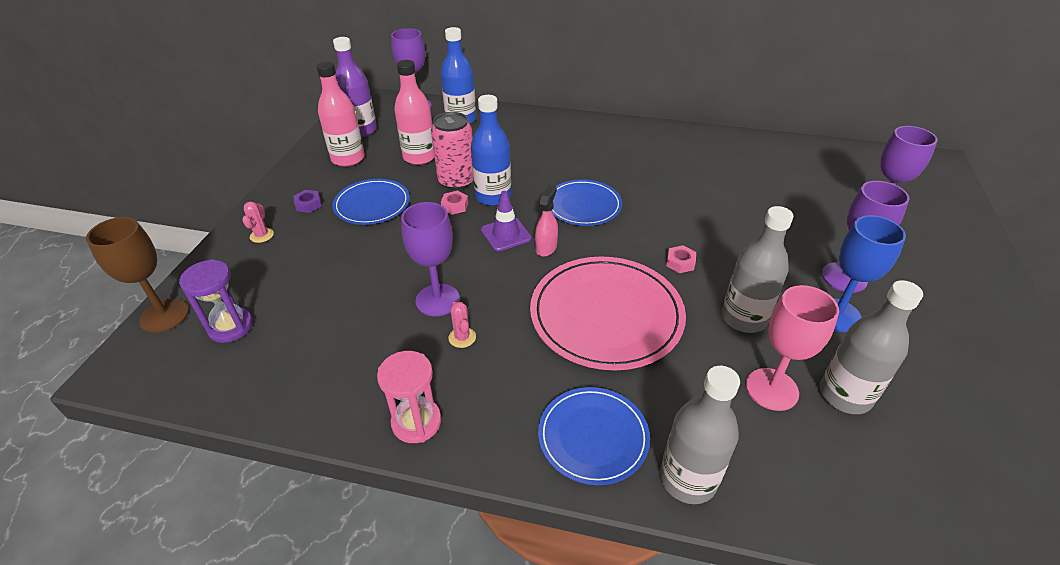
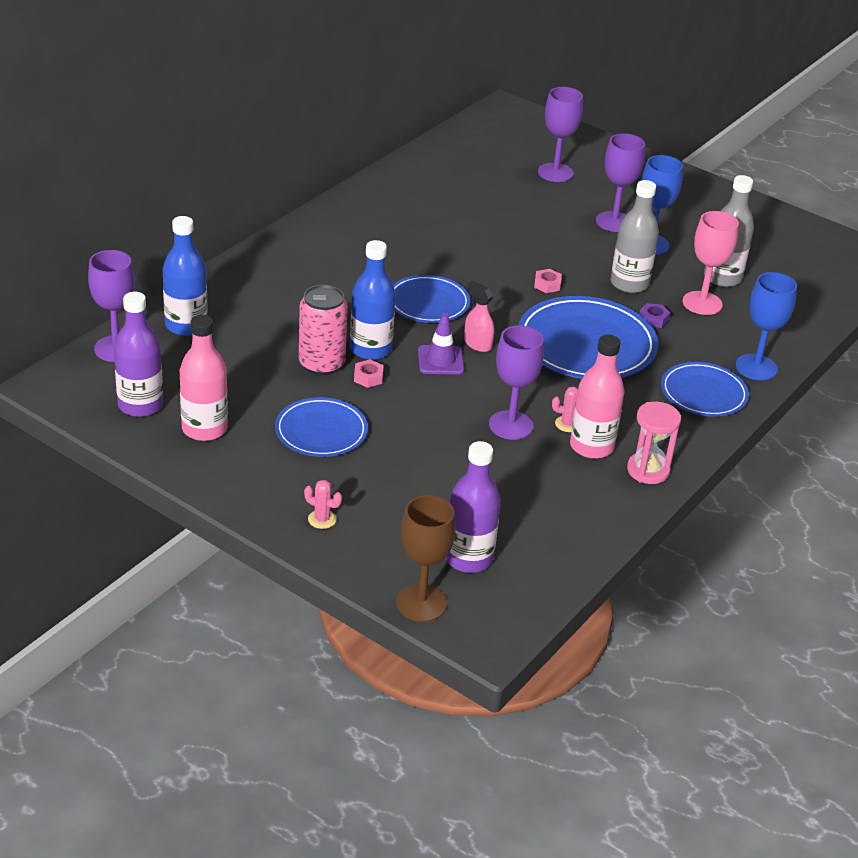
camera: 70 degrees left, 5 degrees down
(230, 327) = (468, 558): purple hourglass -> purple bottle
(308, 204) = (284, 476): purple nut -> purple nut (653, 319)
(419, 157) = (248, 376): pink bottle -> pink bottle (591, 446)
(606, 315) = (586, 344): pink plate -> blue plate
(688, 479) = (756, 367): grey bottle -> blue goblet

